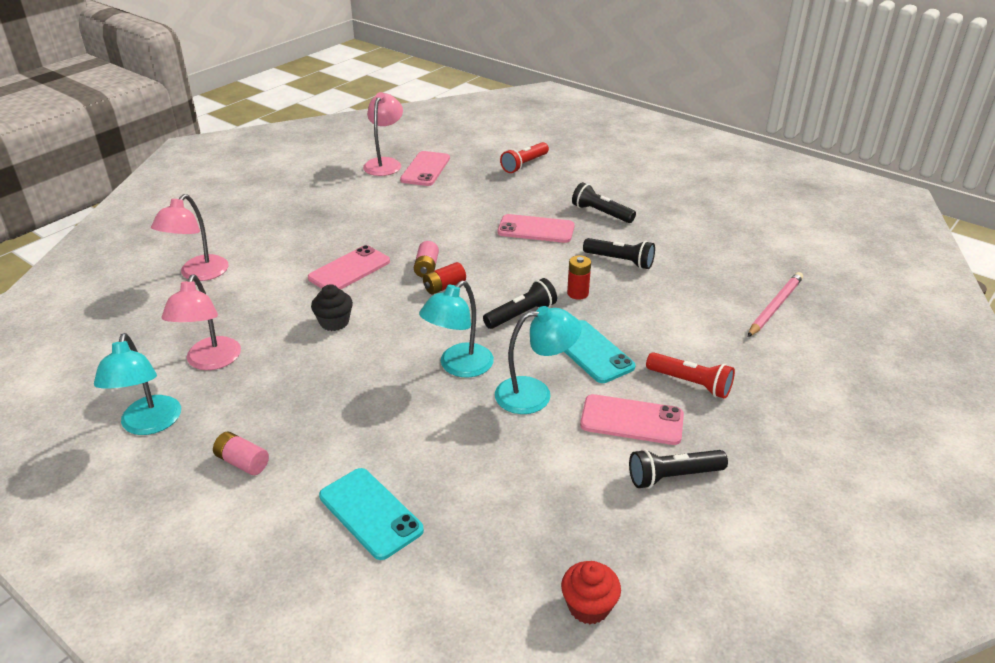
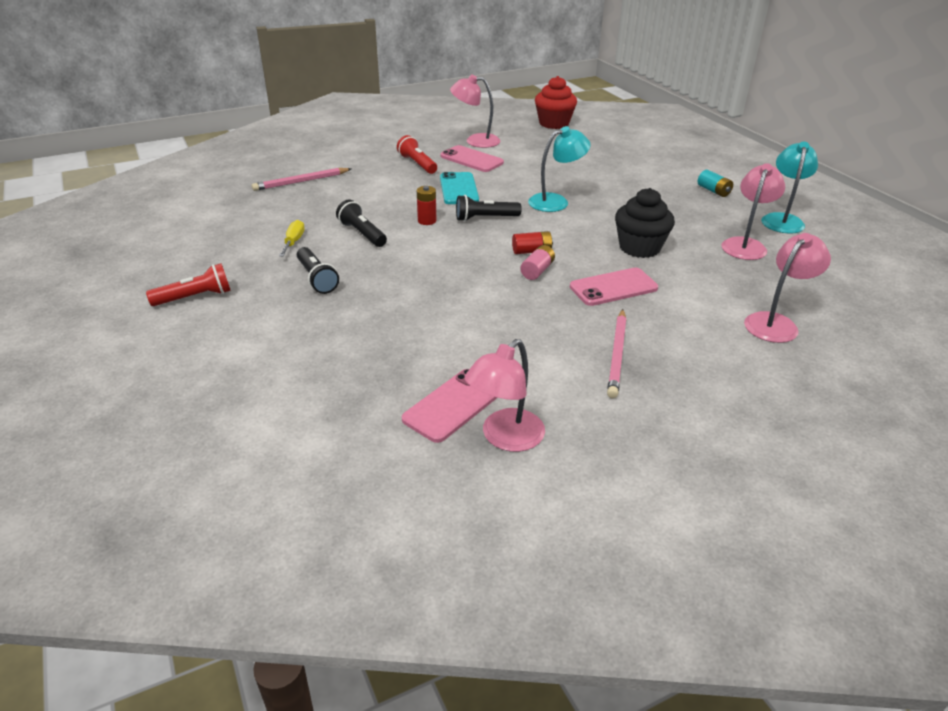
camera: 155 degrees left, 0 degrees up
(242, 462) = (713, 191): pink battery -> turquoise battery
(331, 219) = (617, 354): none -> pink pencil
(334, 322) = (639, 248): black cupcake -> black cupcake, size x1.61
(370, 513) = (641, 161): turquoise phone -> none
(524, 165) = (315, 371): red flashlight -> red flashlight (195, 297)
(535, 394) = (516, 179): turquoise lamp -> none
(536, 229) = (400, 280): pink phone -> none
(588, 606) = (554, 123): red cupcake -> red cupcake, size x1.61
(666, 237) = (294, 242): none -> yellow screwdriver
(673, 476) = (475, 141): black flashlight -> pink lamp

